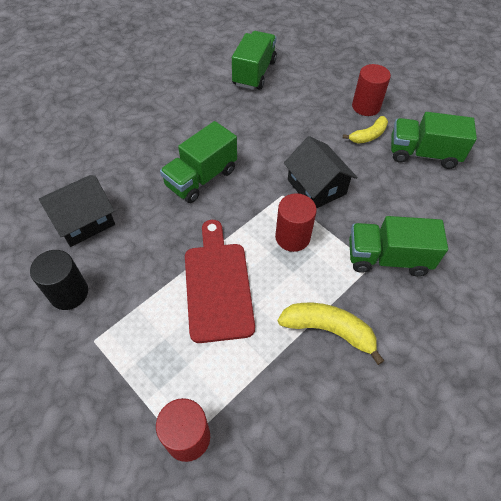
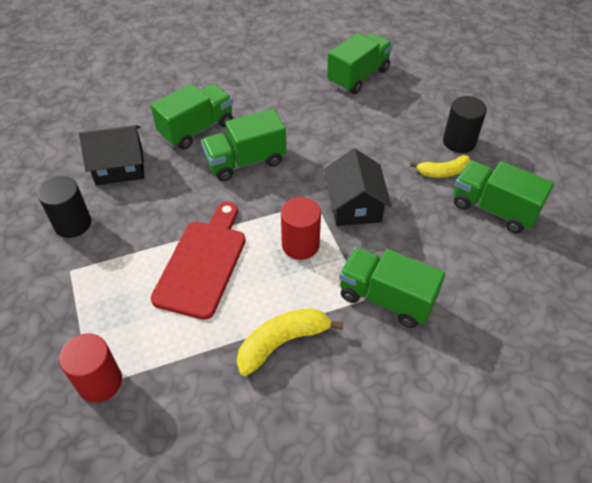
camera: 25 degrees right, 5 degrees down
(138, 162) = (196, 129): none -> green truck
(328, 330) = (282, 343): yellow banana -> yellow banana turned 75 degrees counterclockwise
(366, 106) = (459, 142): red cylinder -> black cylinder

